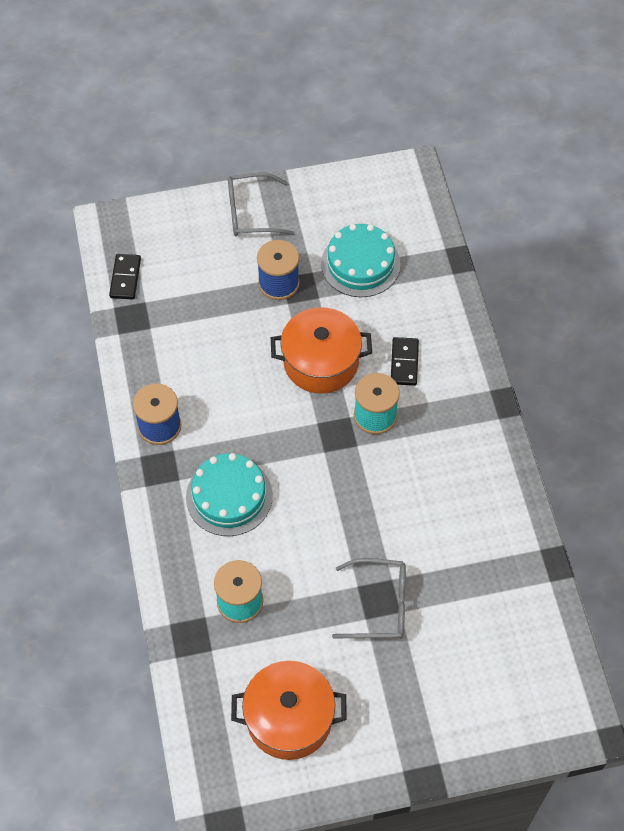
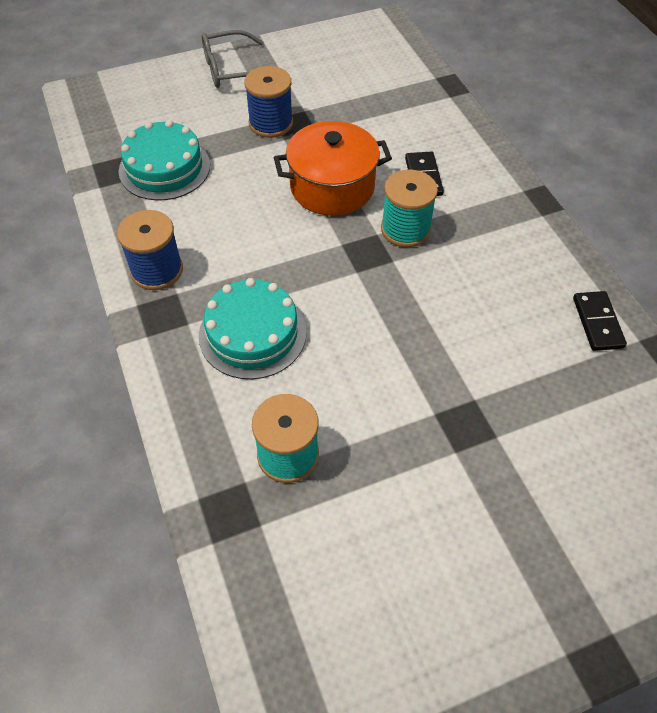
camera: 10 degrees left, 5 degrees down
(125, 278) = (102, 137): black domino -> black domino (597, 323)
(289, 718) = (387, 604): orange pot -> none
(360, 264) = (353, 98): turquoise cake -> turquoise cake (164, 168)
(379, 605) = (468, 432): grey glasses -> none

